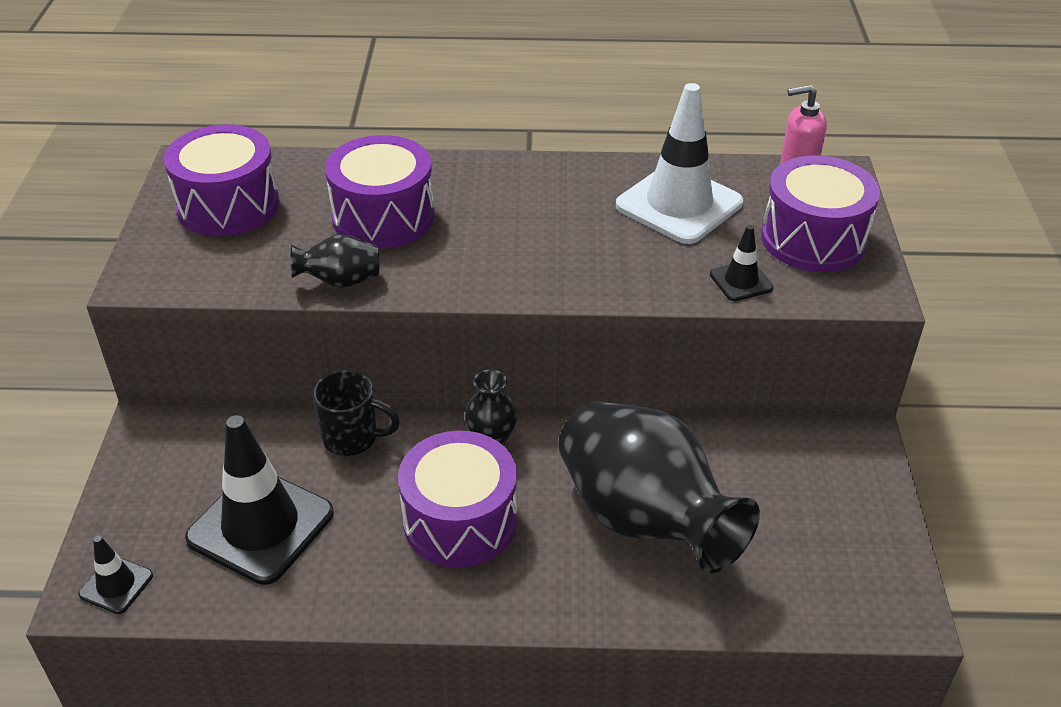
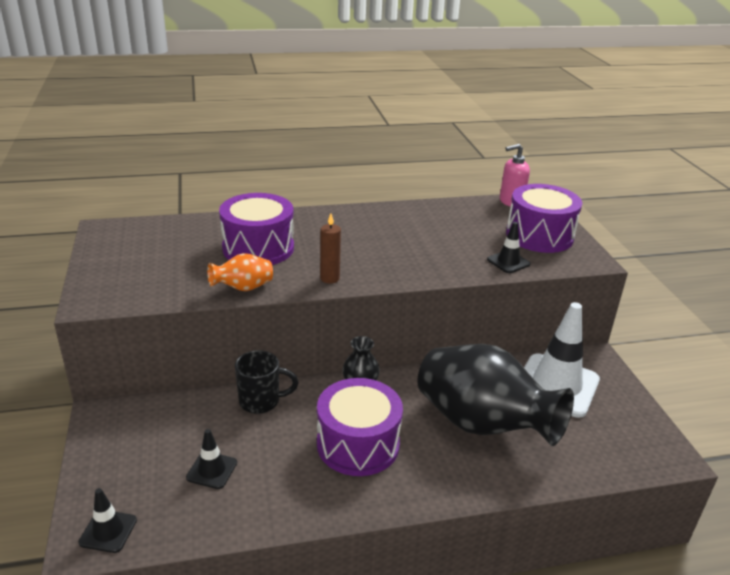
camera: 15 degrees left, 10 degrees down
(228, 205) = (143, 251): purple drum -> none
(260, 526) = (212, 470): black traffic cone -> black traffic cone, size x0.47
(340, 281) = (243, 288): black vase -> orange vase
(464, 279) = (330, 278): none -> brown candle
(679, 204) = (449, 224): white traffic cone -> white traffic cone (556, 385)

